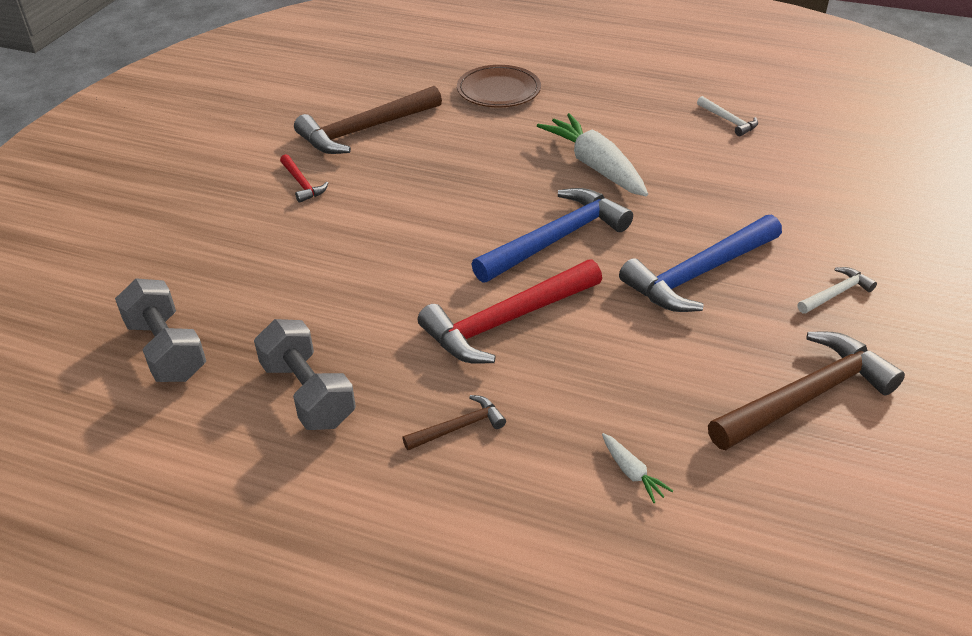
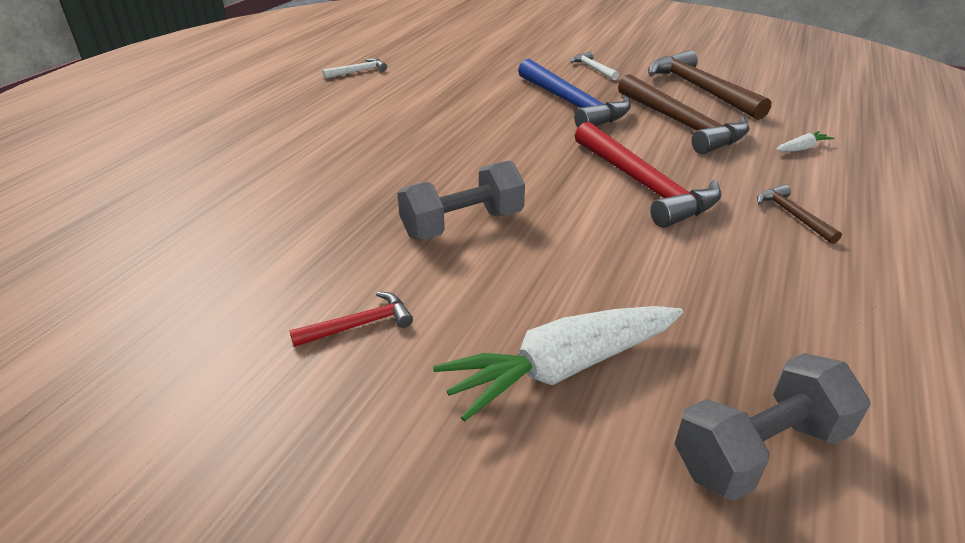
camera: 85 degrees left, 5 degrees down
(308, 394) = (789, 306): grey dumbbell -> grey dumbbell (462, 224)
(364, 130) = (242, 267): brown hammer -> brown hammer (681, 124)
(498, 91) = (217, 167): brown plate -> none
(556, 239) = (520, 154): blue hammer -> none
(595, 166) = (404, 128): white carrot -> white carrot (562, 368)

